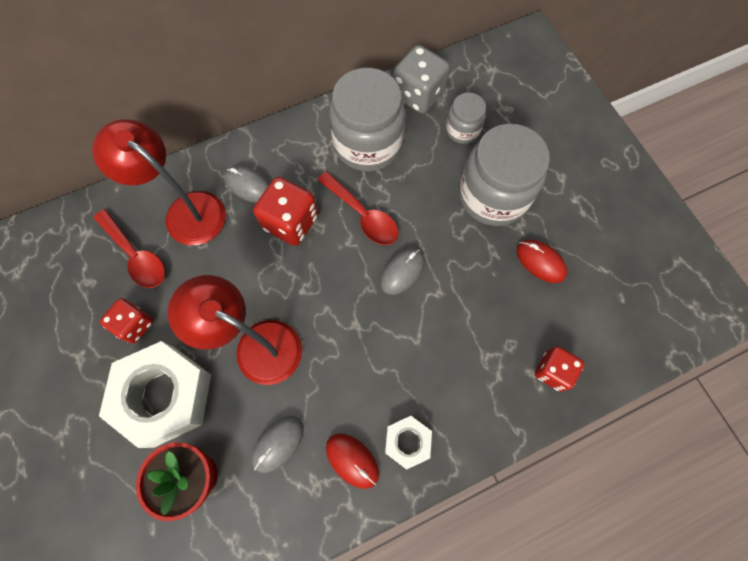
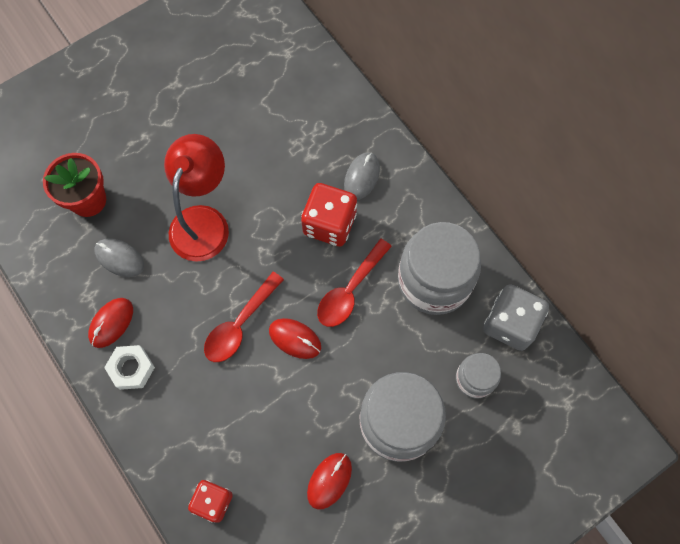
camera: 80 degrees right, 0 degrees up
(135, 325) = (208, 118): red dice -> none
(136, 255) = (272, 100): red spoon -> red spoon (239, 324)
(165, 395) = (150, 158): white nut -> none
(186, 211) = (324, 128): red lamp -> none
(402, 272) = (295, 339): grey mouse -> red mouse

